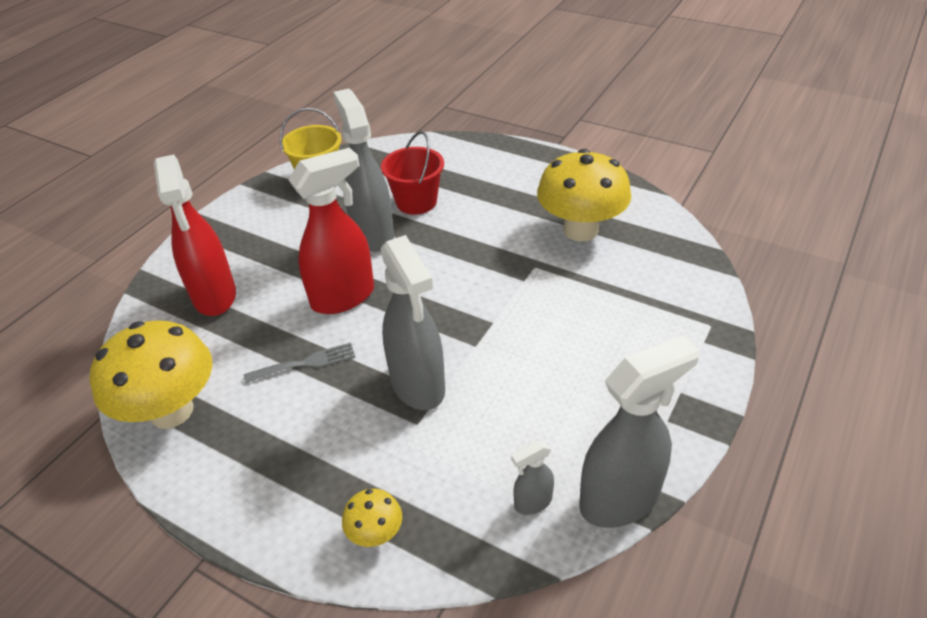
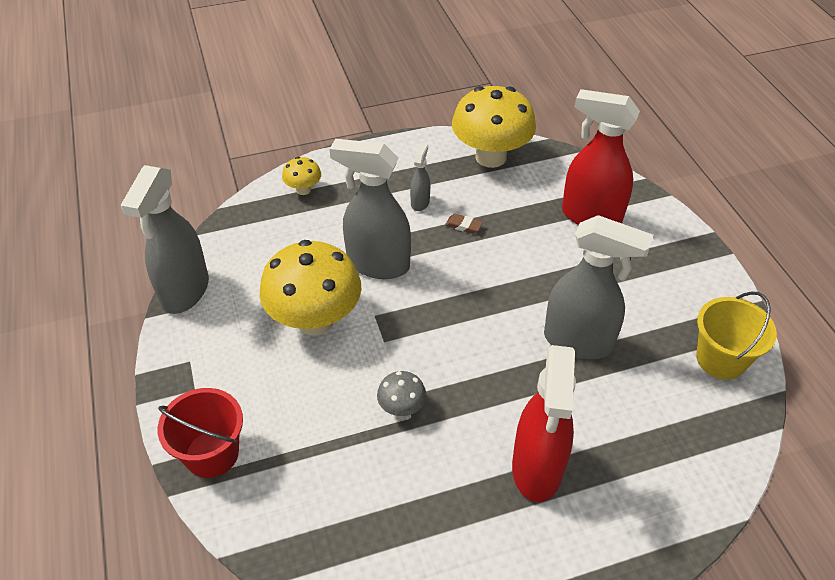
camera: 130 degrees right, 5 degrees up
(305, 363) = (463, 226): grey fork -> brown eraser
(344, 297) = (512, 279): red spray bottle -> red spray bottle (537, 469)
(416, 202) = (600, 404): red bucket -> red bucket (212, 454)
(532, 502) = (235, 256): grey spray bottle -> grey spray bottle (420, 202)
(534, 275) = (402, 408): none -> grey mushroom
(580, 230) = (418, 496): yellow mushroom -> yellow mushroom (315, 320)

